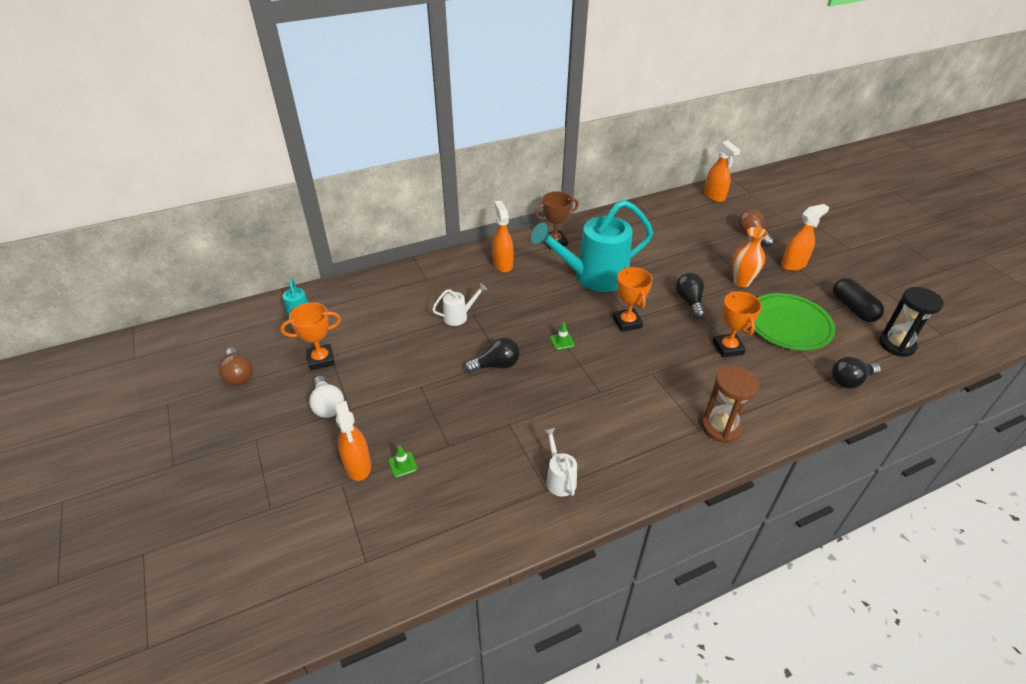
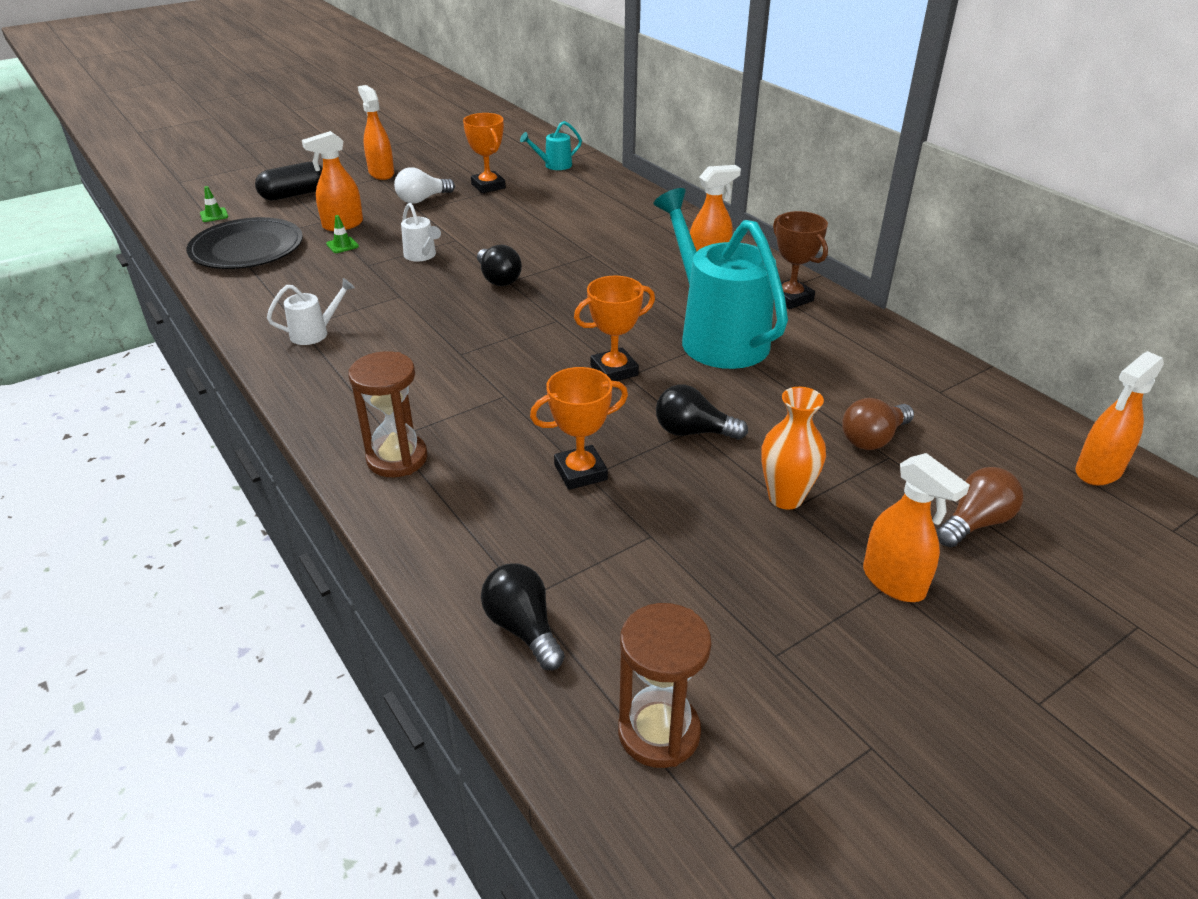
camera: 80 degrees right, 5 degrees down
(239, 375) = (459, 156): brown light bulb -> brown light bulb (873, 439)
(245, 436) = (381, 173): none -> orange spray bottle
(380, 545) = (247, 248): none -> black plate
(459, 316) = (583, 247): white watering can -> white watering can (422, 256)
(562, 341) = (555, 320): green traffic cone -> green traffic cone (214, 215)
(689, 301) = (693, 432): black light bulb -> black light bulb turned 150 degrees counterclockwise
(788, 324) = (672, 555): green plate -> none
(853, 308) = (768, 669): black capsule -> black capsule (294, 194)
(896, 345) = (659, 732): black hourglass -> brown hourglass

